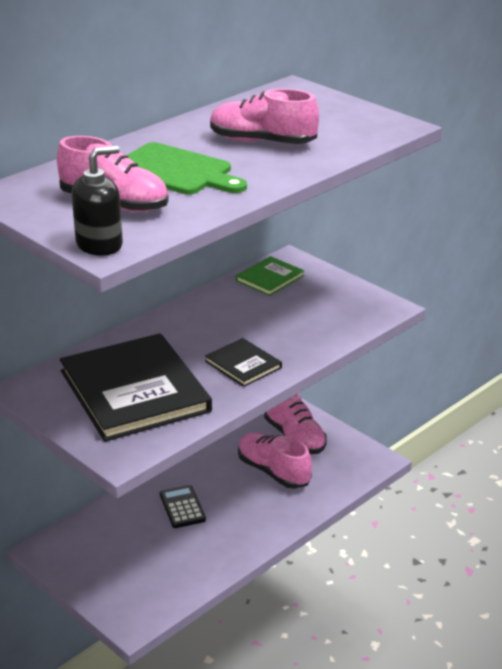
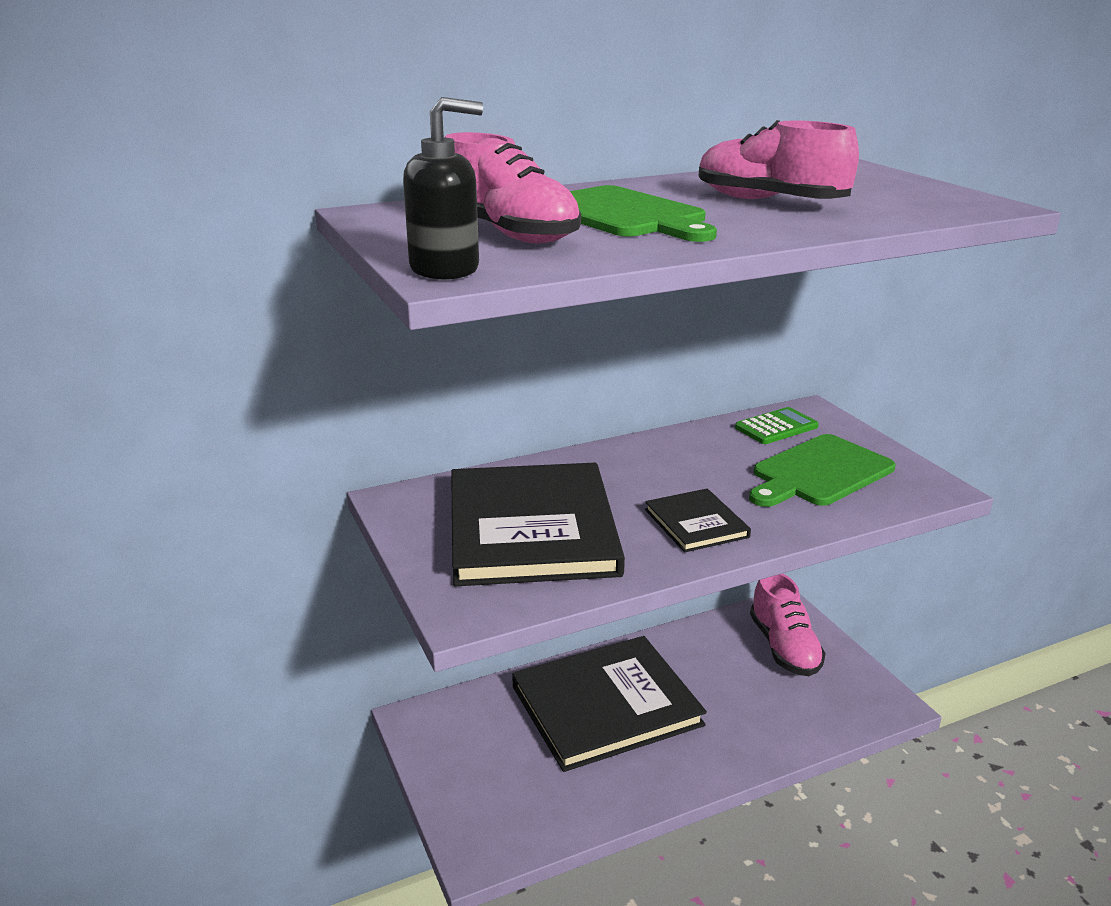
camera: 20 degrees right, 5 degrees down
(182, 507) = (606, 706): black calculator -> black book
(269, 278) = (776, 427): green book -> green calculator
(273, 472) = (742, 687): pink shoe -> none
(310, 310) = (819, 472): none -> green cutting board

